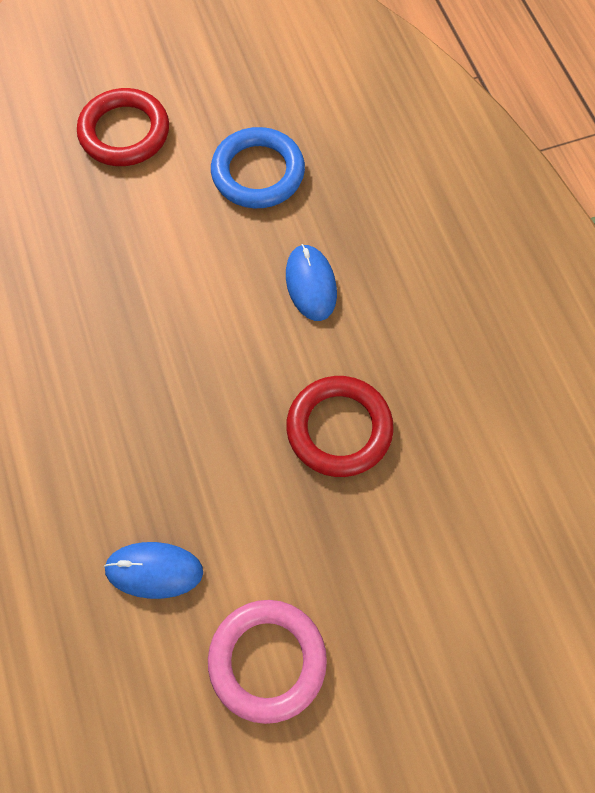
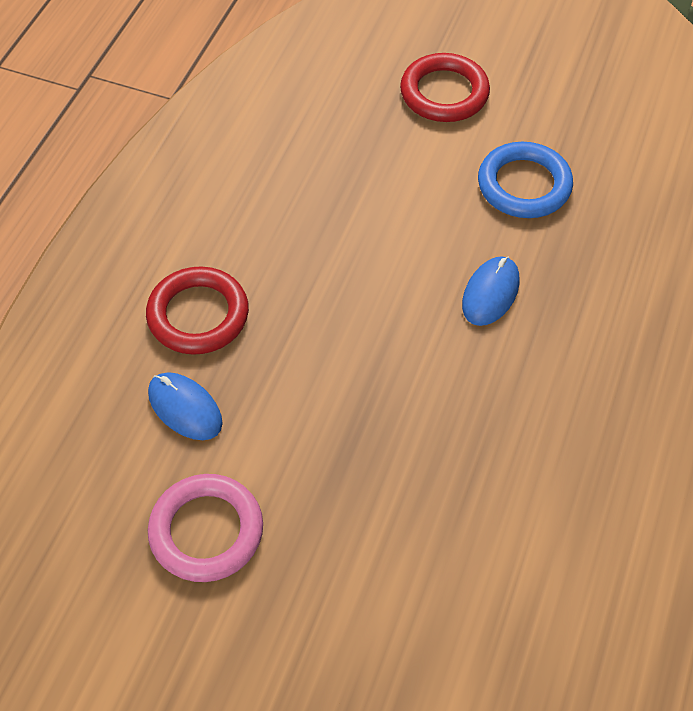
camera: 40 degrees right, 10 degrees down
(339, 429) = (414, 412): red ring -> red ring (198, 315)

